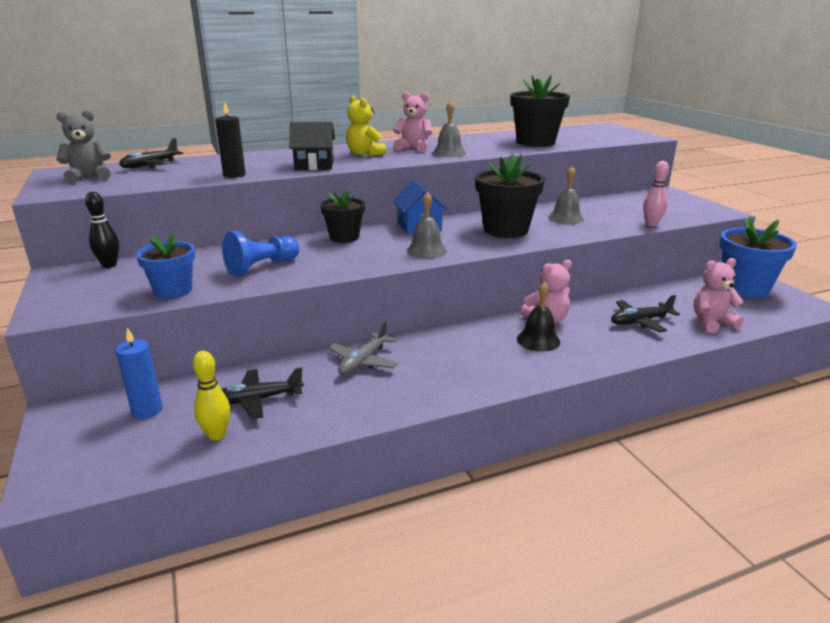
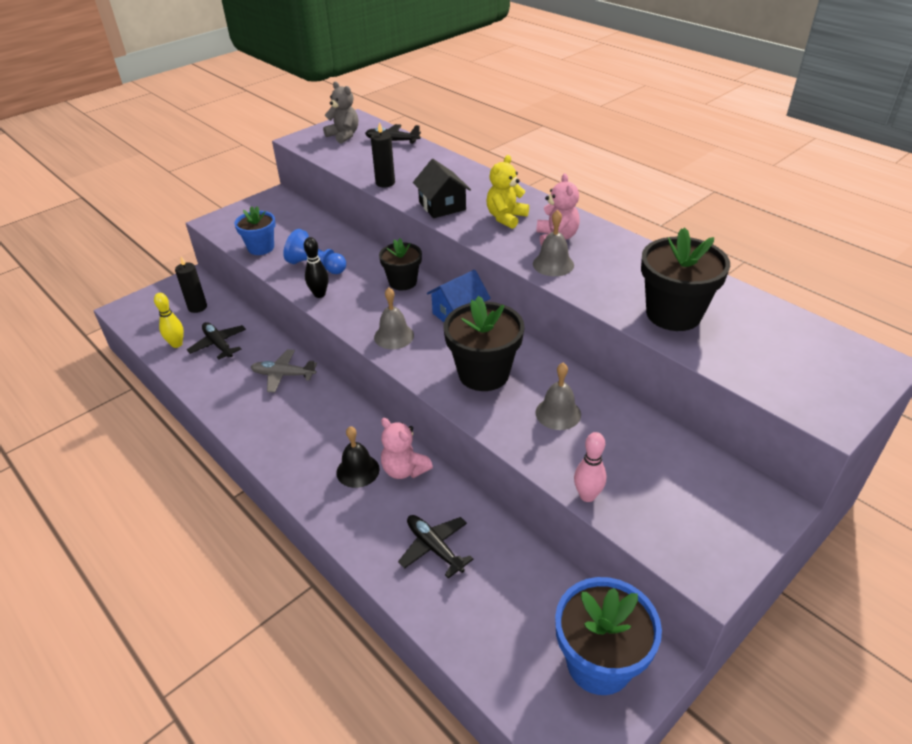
camera: 70 degrees right, 15 degrees up
(109, 265) = (294, 207): black bowling pin -> black bowling pin (319, 294)
(147, 410) = (197, 307): blue candle -> black candle
(711, 323) = (462, 618): pink teddy bear -> none

